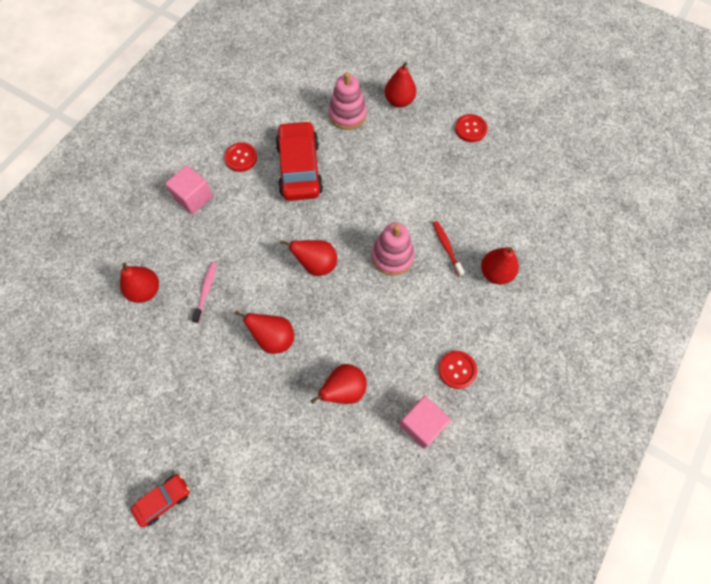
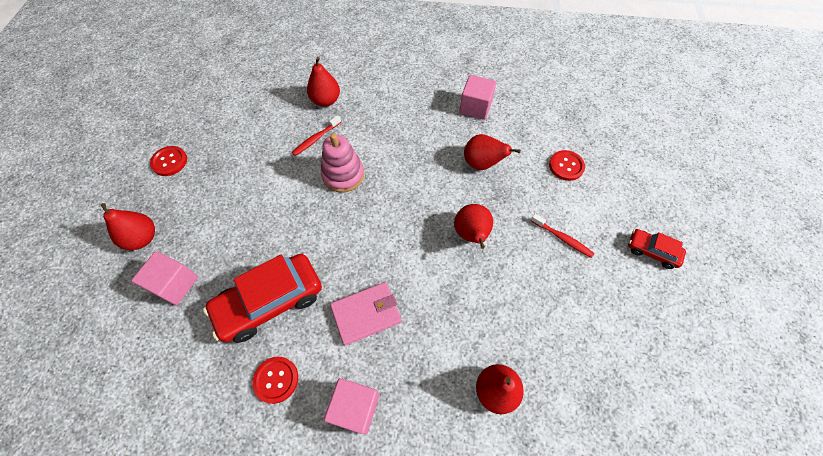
camera: 115 degrees left, 5 degrees down
(206, 291) = (460, 322): pink toothbrush -> none
(225, 419) = (562, 238): none -> red toothbrush
(253, 227) = (366, 314): none -> pink wallet
(316, 264) = (380, 232): red pear -> none
(347, 114) = (175, 284): pink stacking toy -> pink cube
(457, 370) = (422, 100): red button -> red button (566, 166)

